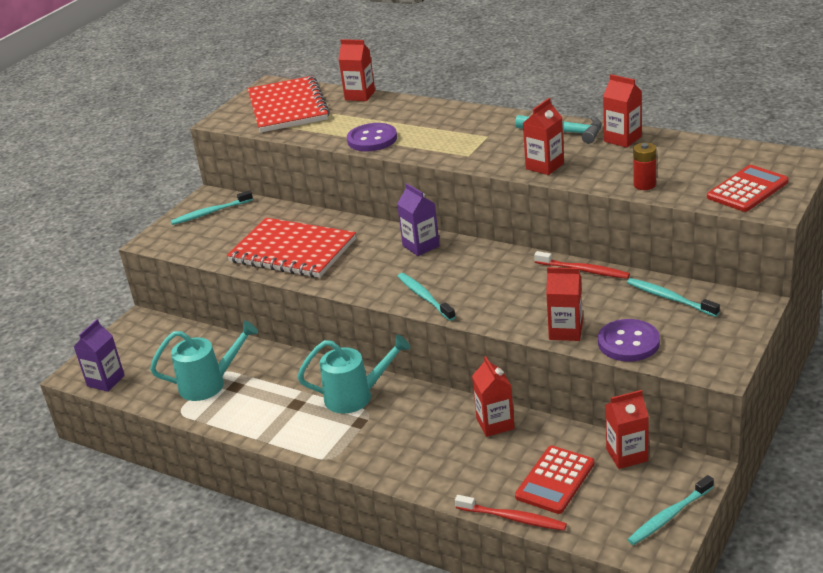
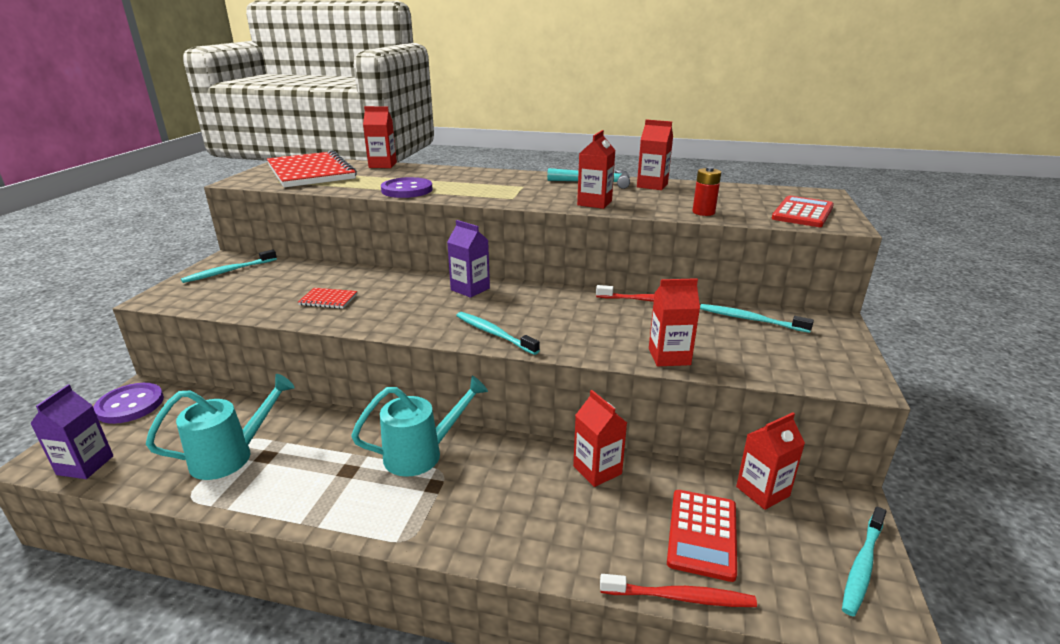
camera: 20 degrees left, 5 degrees down
(292, 251) = (328, 300): red notebook -> red notebook, size x0.40
(628, 342) = (744, 363): purple button -> purple button (130, 405)

